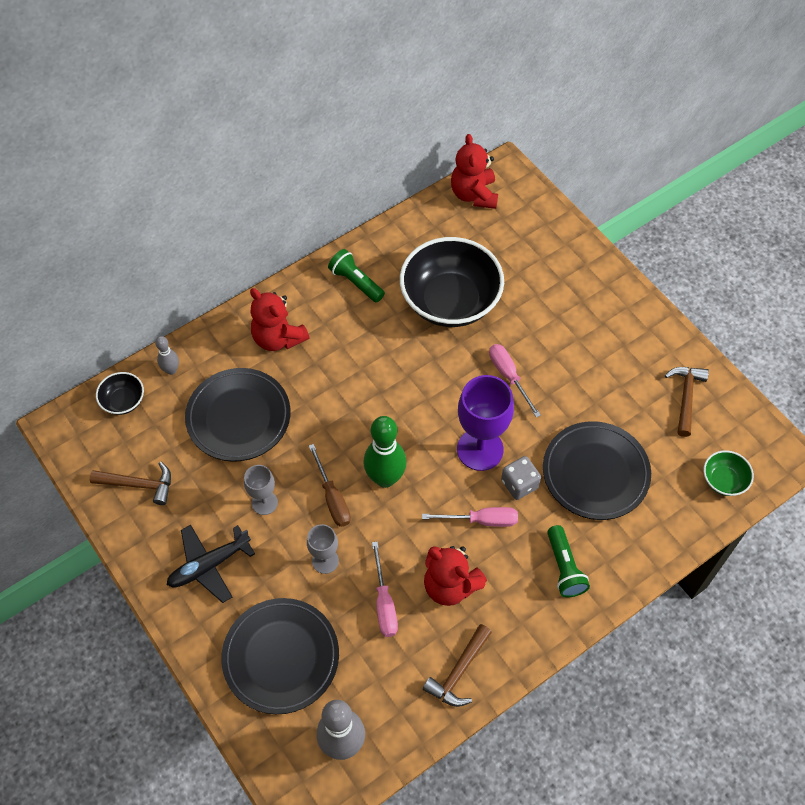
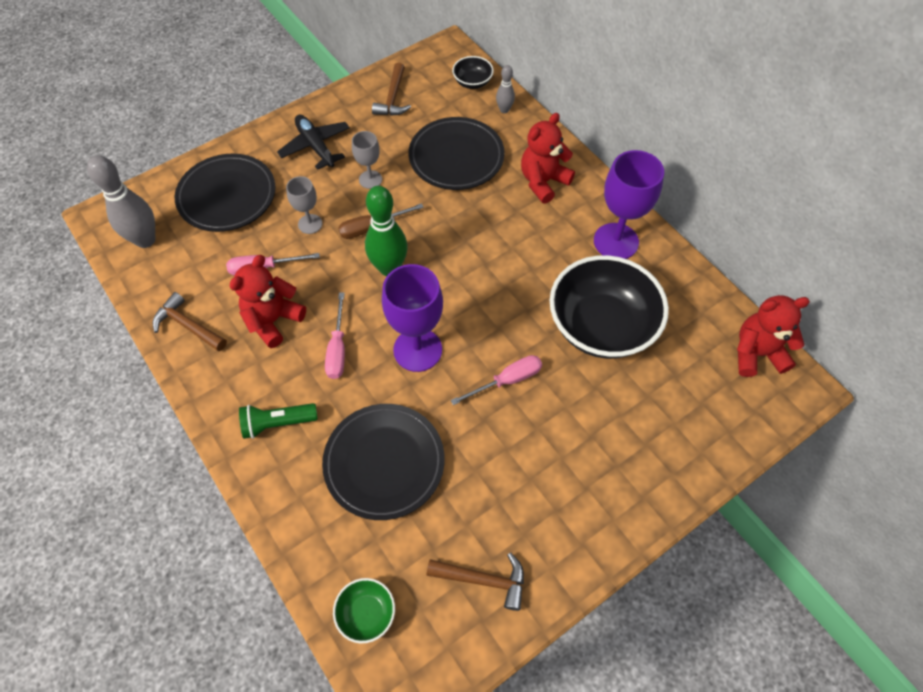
camera: 90 degrees right, 0 degrees up
(356, 282) = (616, 241): green flashlight -> purple goblet
(519, 484) = (375, 385): grey dice -> none

